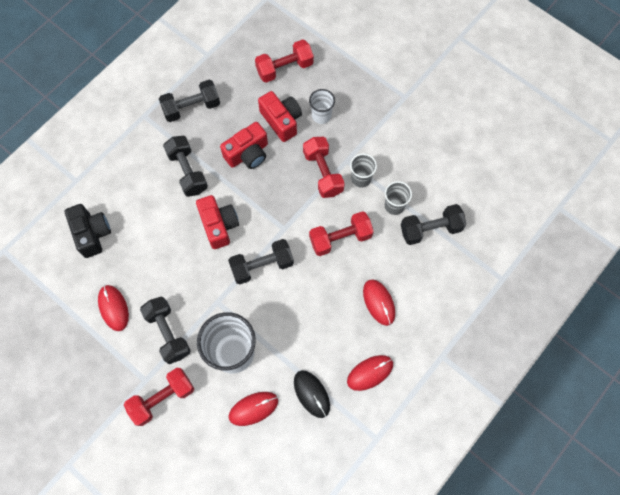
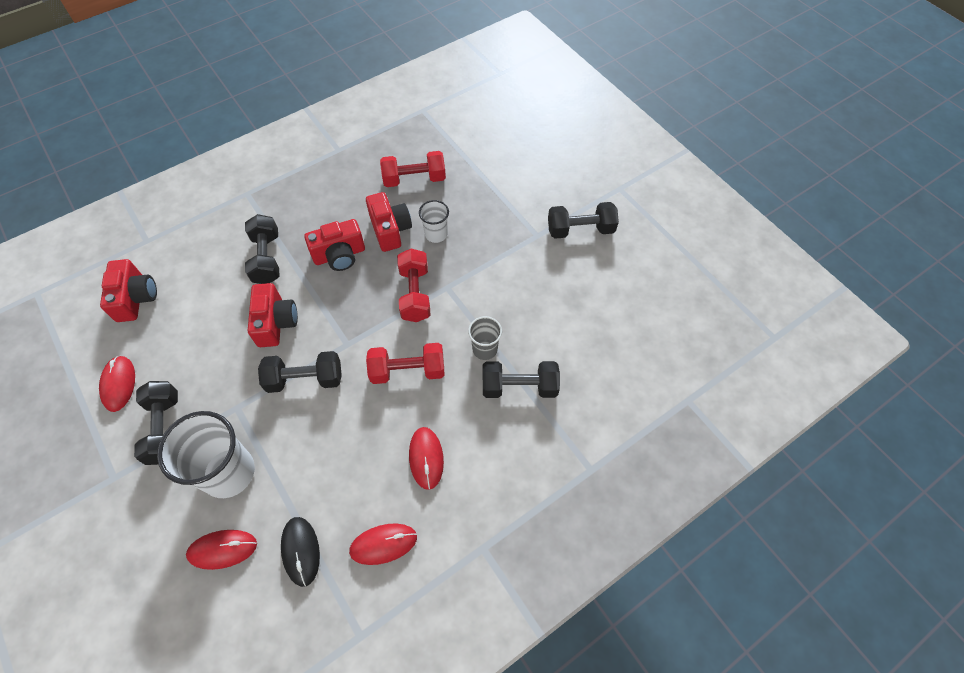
camera: 15 degrees right, 10 degrees down
(92, 234) = (136, 298): black camera -> red camera
(162, 398) = (122, 505): red dumbbell -> none
(191, 107) = (299, 196): black dumbbell -> black dumbbell (580, 230)
(361, 178) = (456, 310): grey cup -> none

